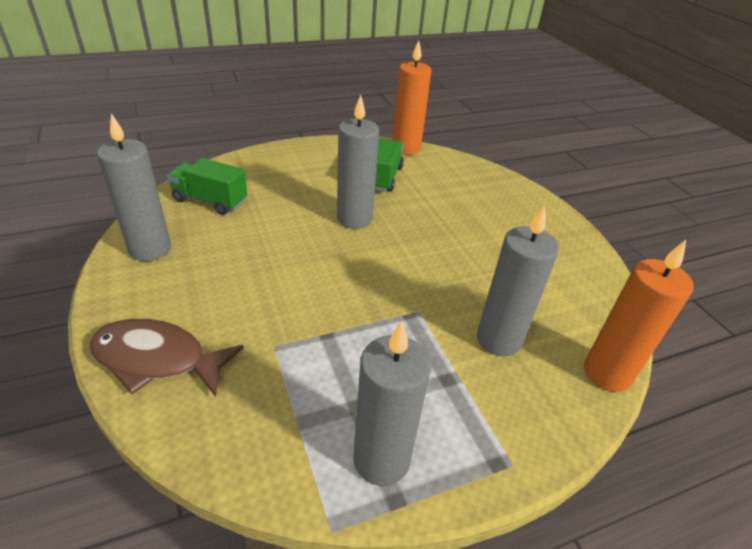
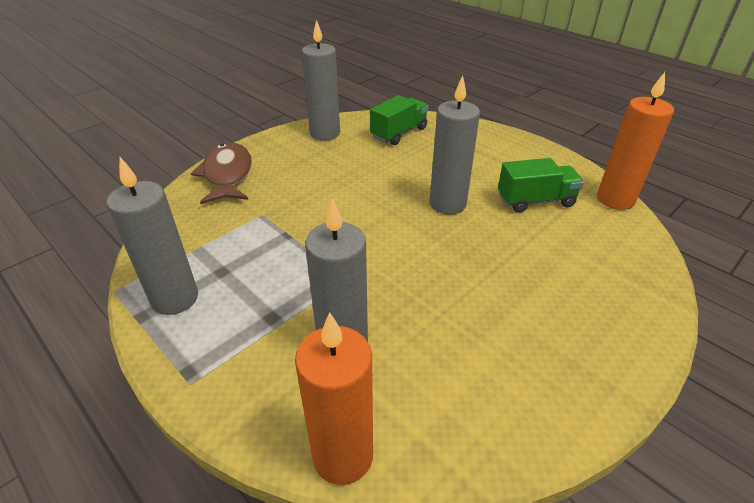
camera: 70 degrees right, 0 degrees up
(210, 201) = (399, 133): green truck -> green truck turned 45 degrees clockwise

